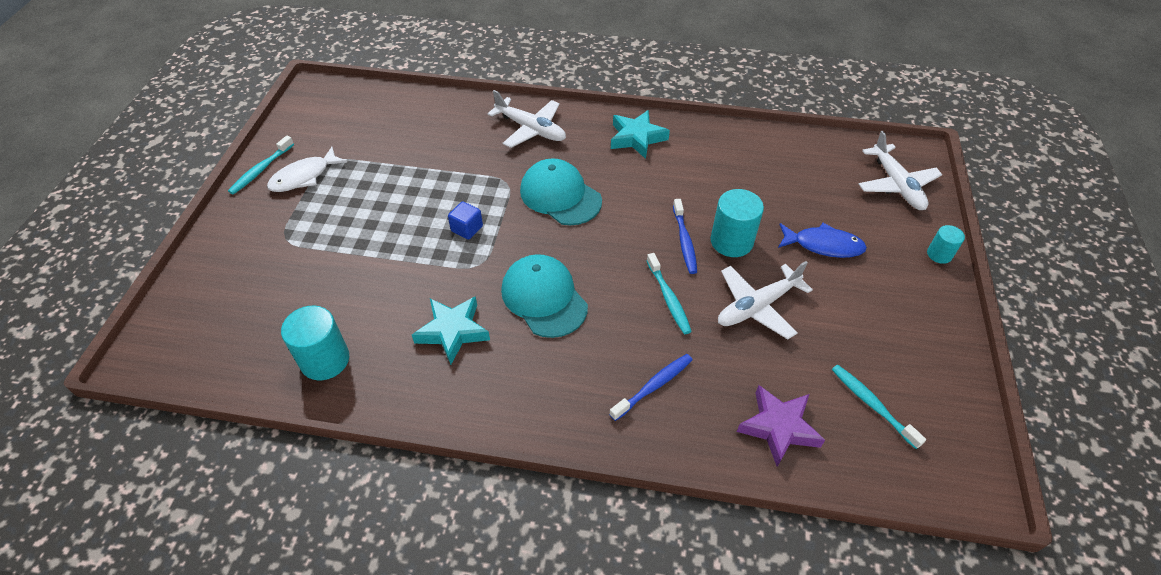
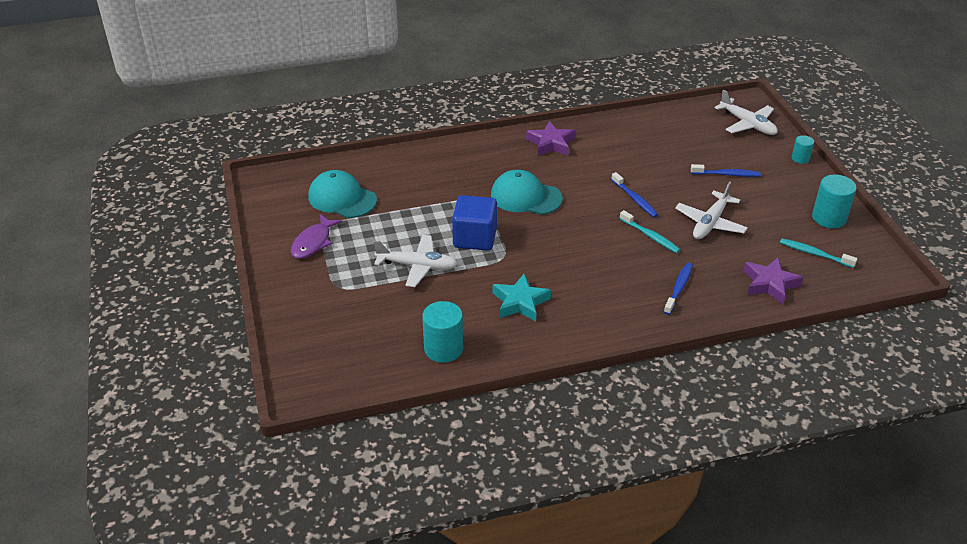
camera: 25 degrees left, 10 degrees down
(261, 170) = (271, 248): turquoise toothbrush -> none
(304, 177) = (313, 242): white fish -> purple fish
(467, 228) = (475, 238): blue cube -> blue cube, size x1.97
(531, 129) = (466, 159): white plane -> white plane (417, 266)
(544, 298) = (567, 262): turquoise cap -> turquoise cap (342, 198)
(637, 138) = (551, 143): turquoise star -> purple star
(731, 241) = (666, 190): turquoise cylinder -> turquoise cylinder (829, 218)
(823, 245) = (726, 174): blue fish -> blue toothbrush

